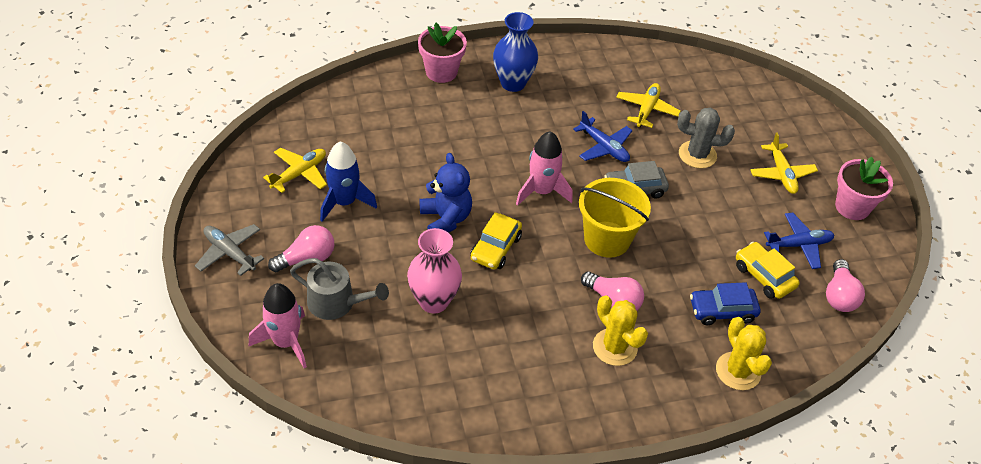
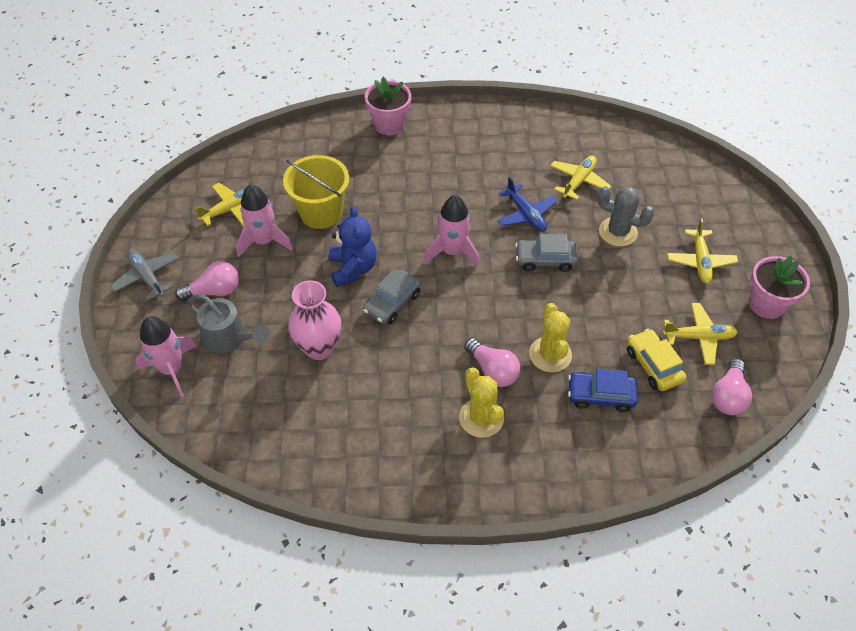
camera: 15 degrees right, 5 degrees up
(344, 202) = (264, 241): blue rocket -> pink rocket
(495, 248) = (392, 302): yellow car -> grey car
(513, 83) = (454, 142): blue vase -> none
(607, 239) = (503, 307): yellow bucket -> yellow bucket (321, 212)
(738, 371) = (600, 461): yellow cactus -> yellow cactus (550, 354)
(799, 245) = (699, 337): blue plane -> yellow plane

